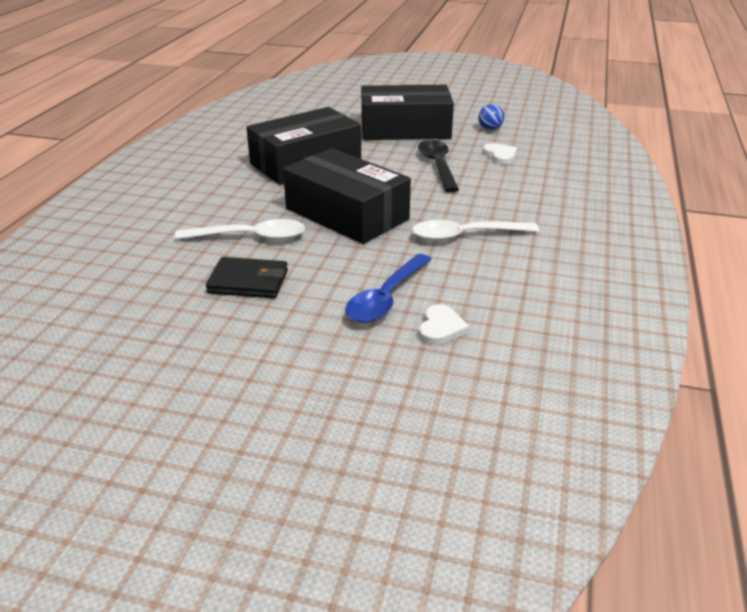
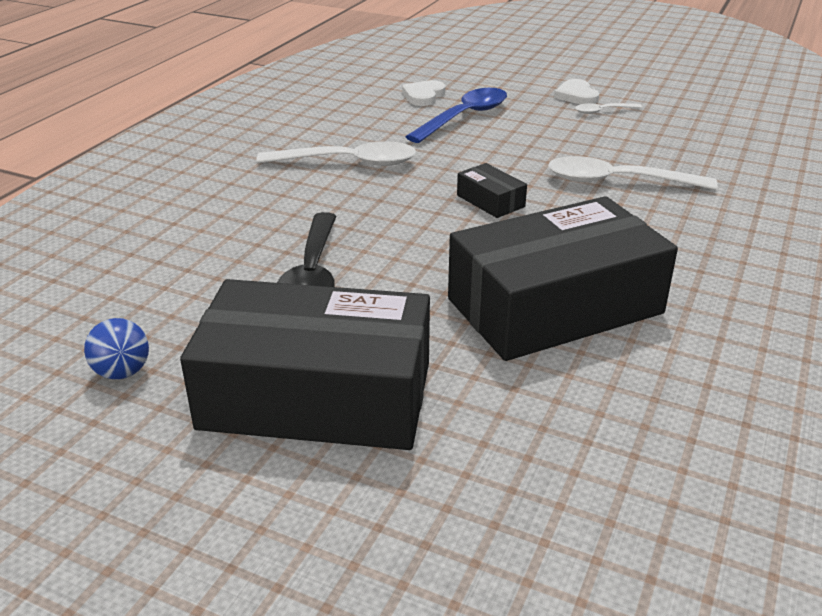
camera: 170 degrees left, 0 degrees up
(239, 322) = (603, 111): none -> white spoon
(248, 282) = (605, 138): black wallet -> none
(346, 214) = (490, 201): black box -> black box, size x0.40
(500, 156) = (181, 287): white heart -> white heart (576, 96)

